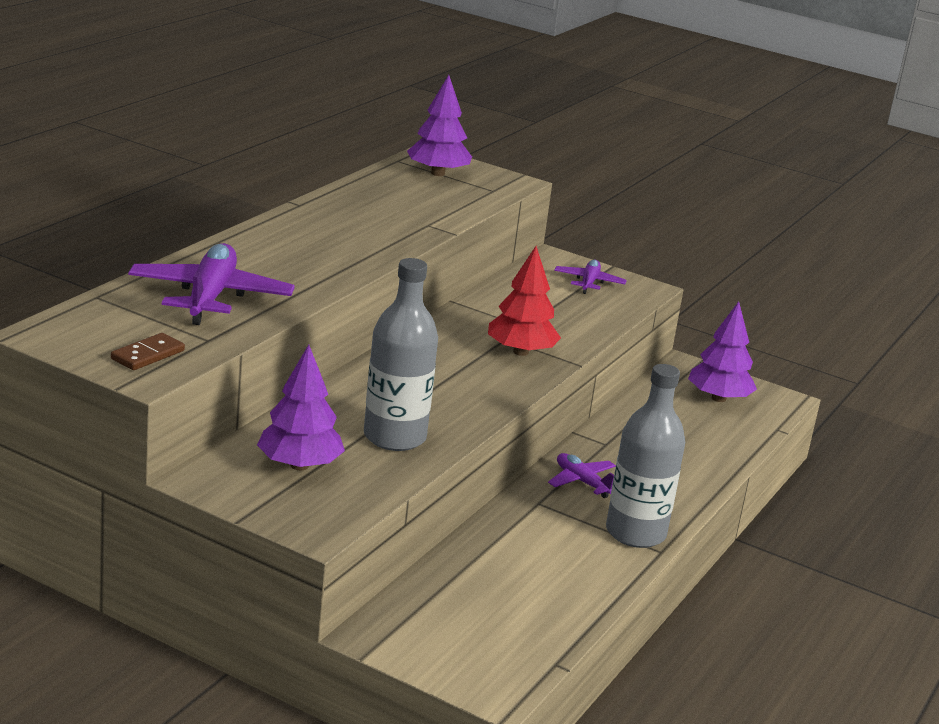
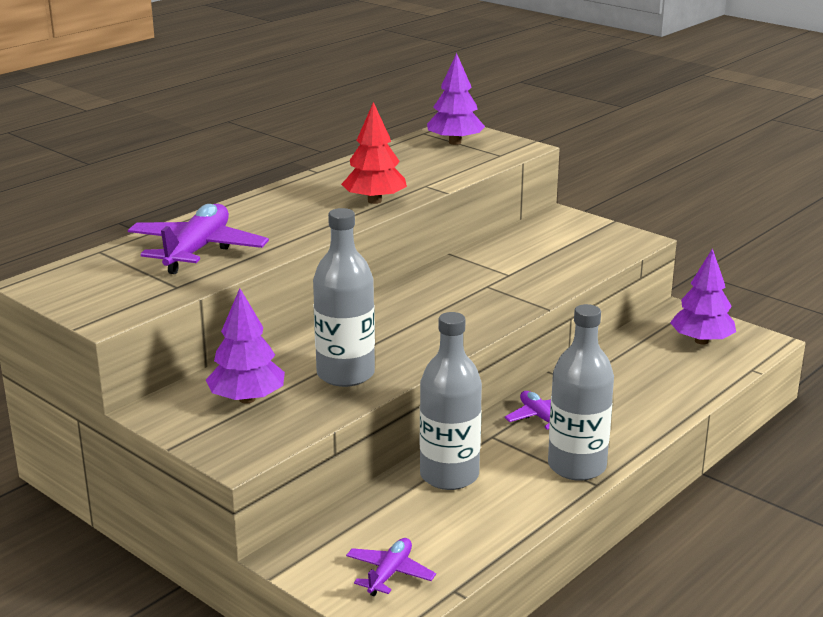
camera: 15 degrees right, 0 degrees up
(148, 355) = (116, 300): brown domino -> none
(509, 545) = (449, 475): none -> grey bottle
(520, 352) = (496, 298): red tree -> red tree (374, 201)
(589, 282) = (585, 236): purple plane -> purple plane (390, 573)

